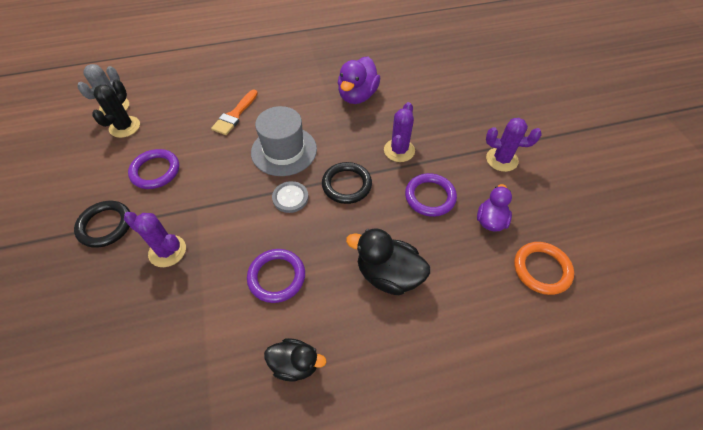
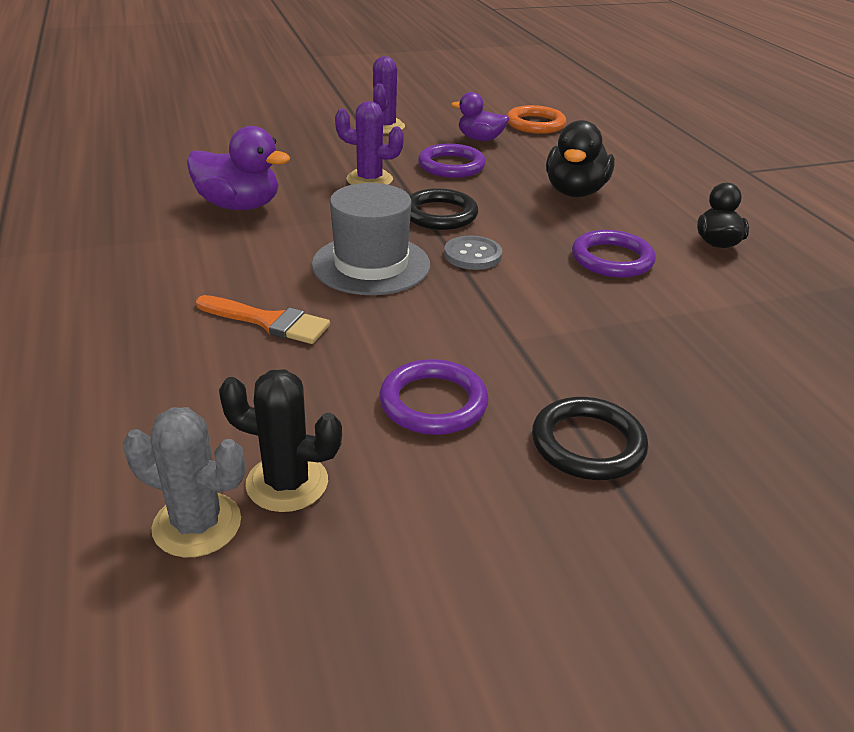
camera: 95 degrees left, 20 degrees down
(167, 251) = (612, 357): purple cactus -> none

